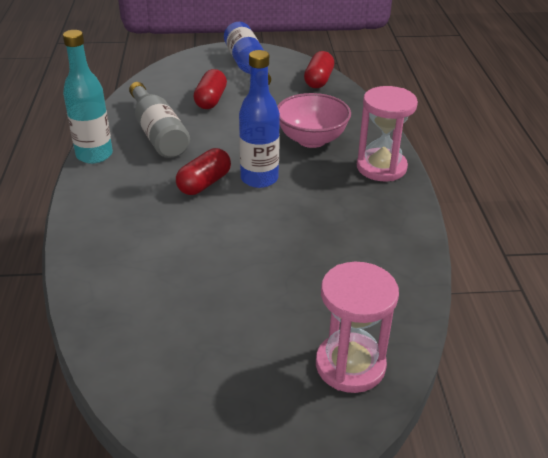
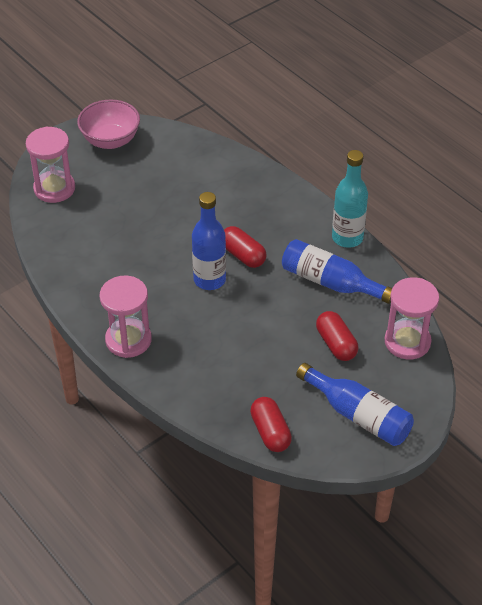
camera: 145 degrees right, 10 degrees up
(158, 133) = (330, 282): grey bottle -> blue bottle
(159, 82) = (407, 342): none -> pink hourglass
(204, 183) = (243, 255): red capsule -> red capsule turned 45 degrees counterclockwise
(311, 139) = (206, 342): pink bowl -> pink bowl (110, 140)

